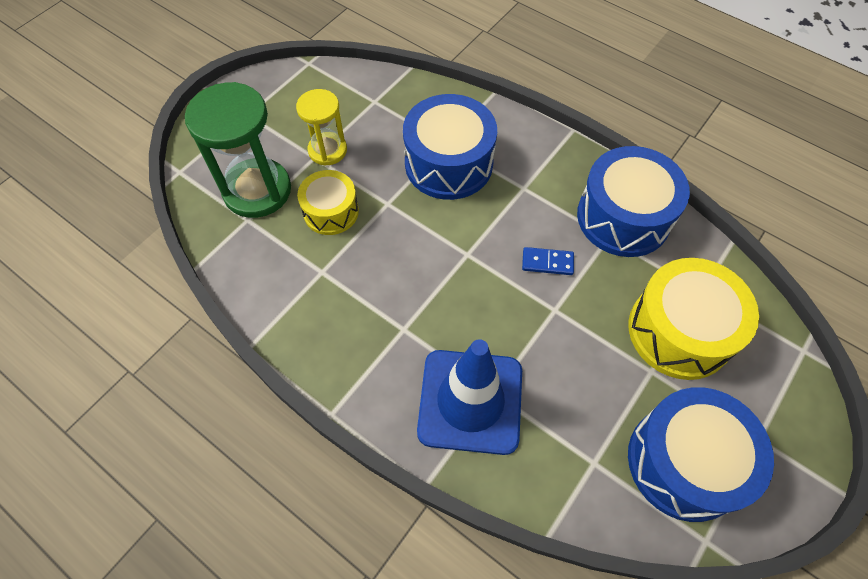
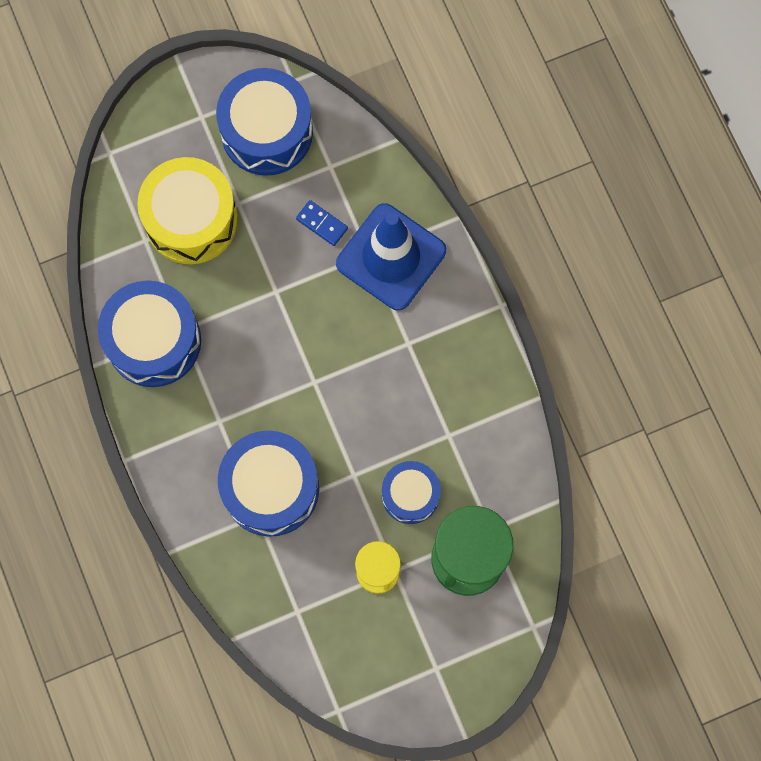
camera: 150 degrees left, 15 degrees up
(331, 211) = (410, 495): yellow drum -> blue drum
(547, 262) = (252, 336): blue domino -> blue domino (322, 224)

